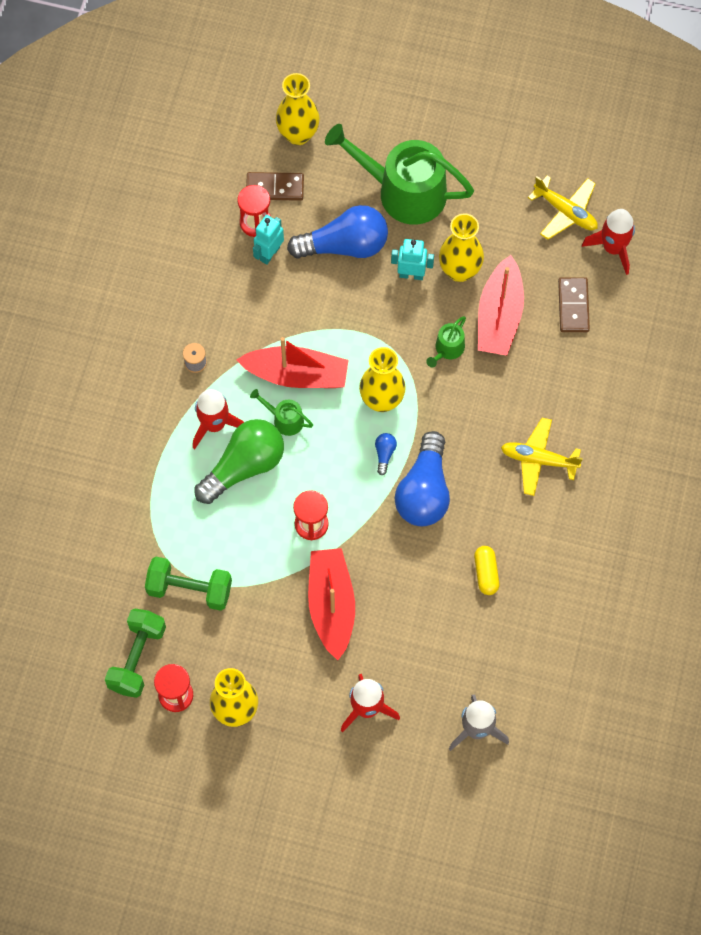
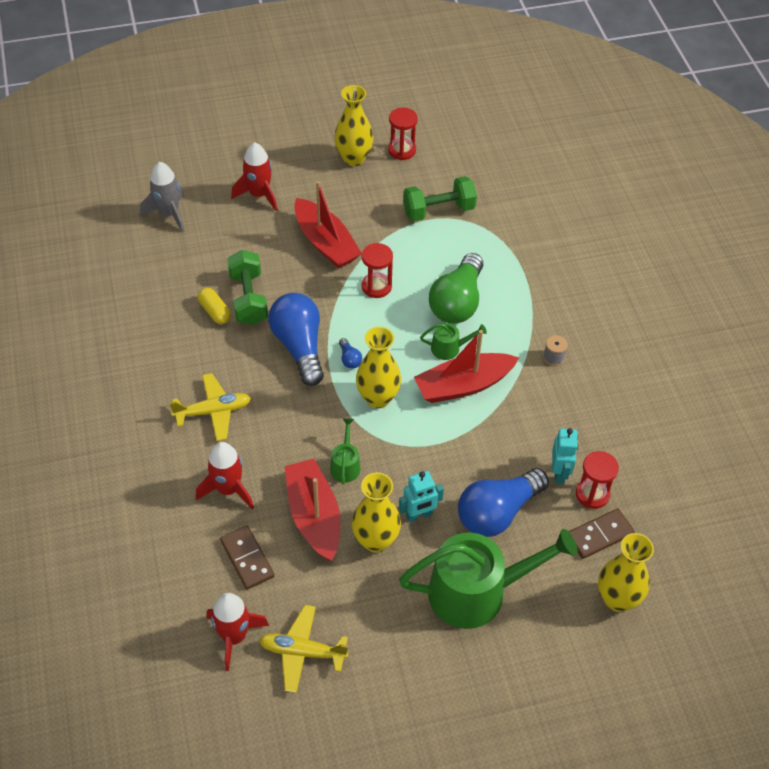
camera: 150 degrees right, 15 degrees down
(137, 658) = (445, 159): green dumbbell -> green dumbbell (249, 299)
(214, 425) = (503, 320): red rocket -> red rocket (228, 489)

